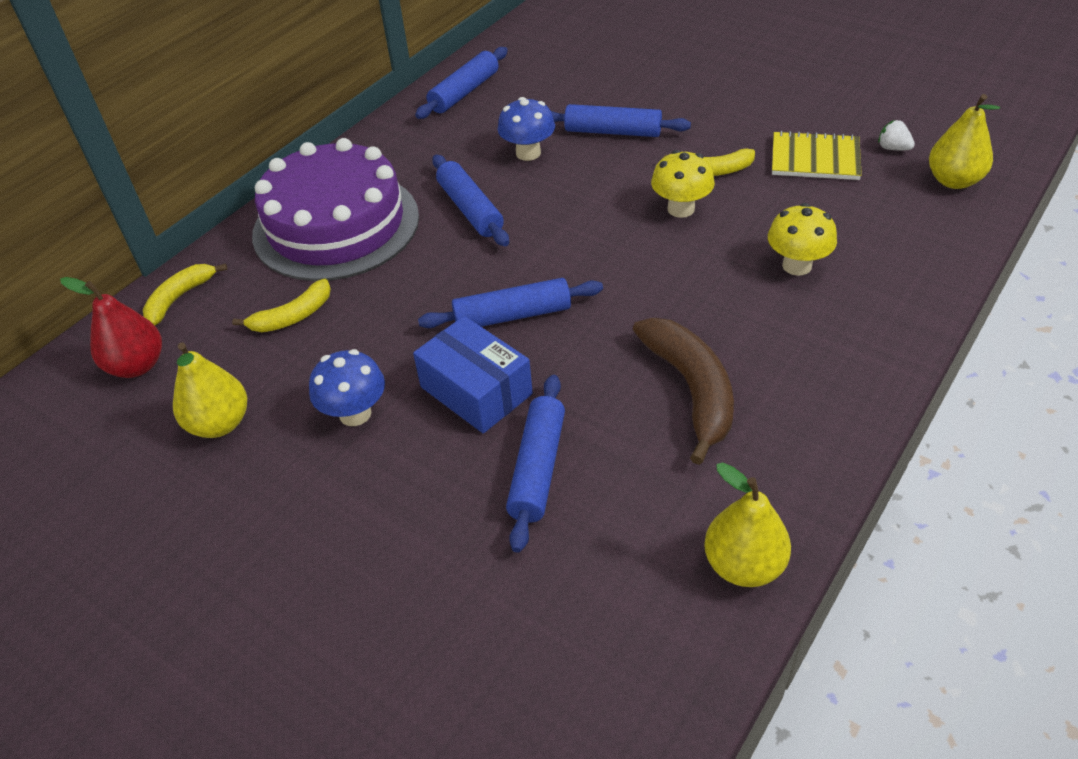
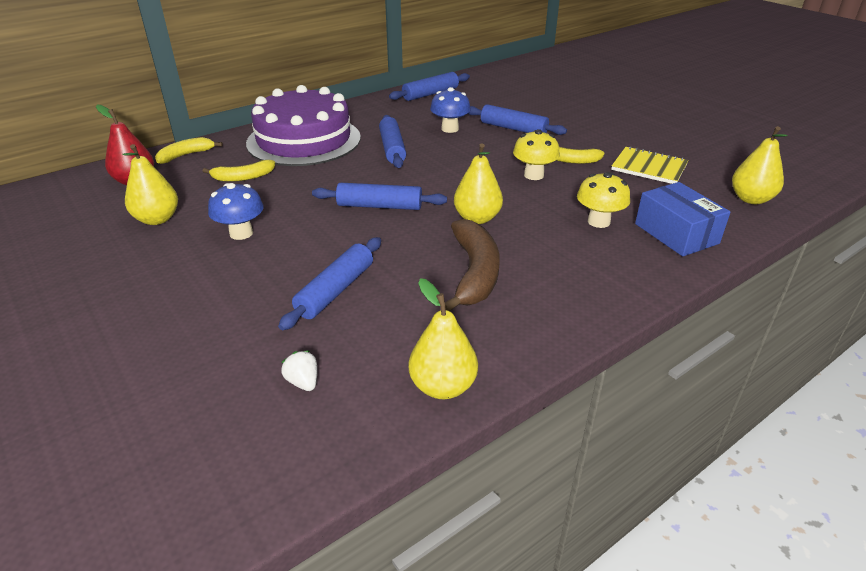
camera: 15 degrees right, 10 degrees down
(476, 390) = (326, 239): blue box -> blue box (676, 233)
(648, 301) = (477, 218): none -> yellow pear
(893, 148) = (712, 173): white strawberry -> white strawberry (303, 382)

